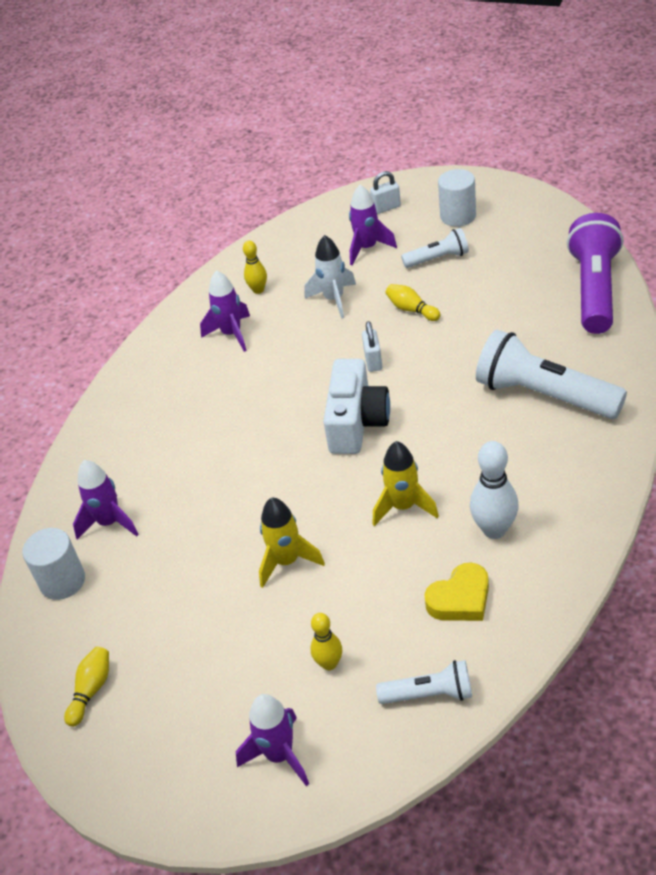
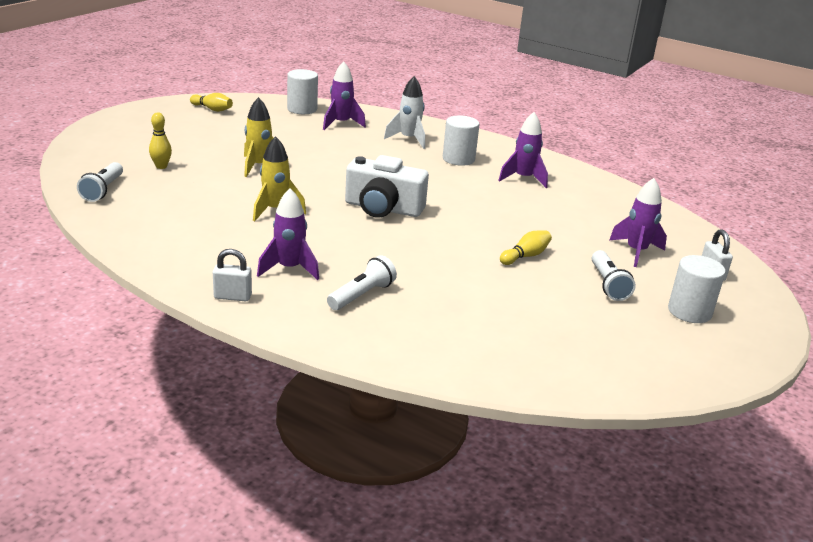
camera: 90 degrees right, 15 degrees down
(194, 391) = (458, 159): none -> white cylinder
(258, 290) = (582, 195): yellow bowling pin -> none
(279, 755) = (112, 145): purple rocket -> purple rocket (289, 269)
(334, 299) = (555, 224): white rocket -> white rocket (409, 139)
(373, 361) = (457, 227): white padlock -> white padlock (232, 297)
(460, 599) = (168, 214): yellow heart -> none
(494, 530) = (220, 239): white bowling pin -> none
(544, 395) = (362, 295): white flashlight -> white flashlight, size x0.53
(594, 289) = (520, 366): purple flashlight -> none

